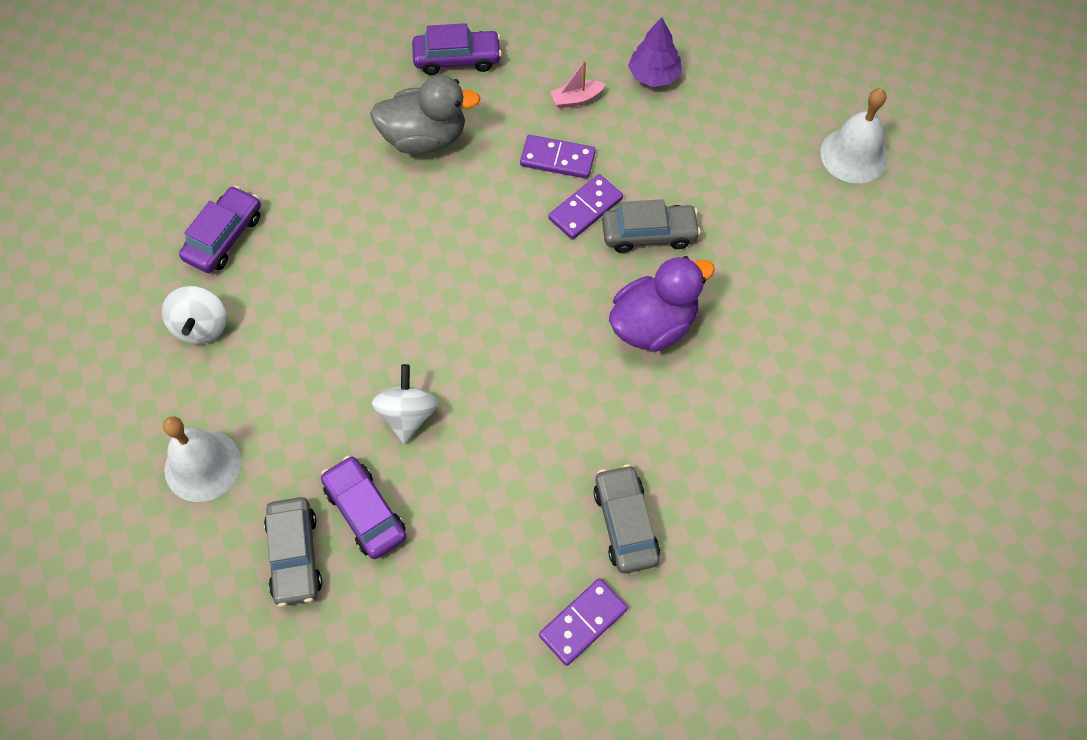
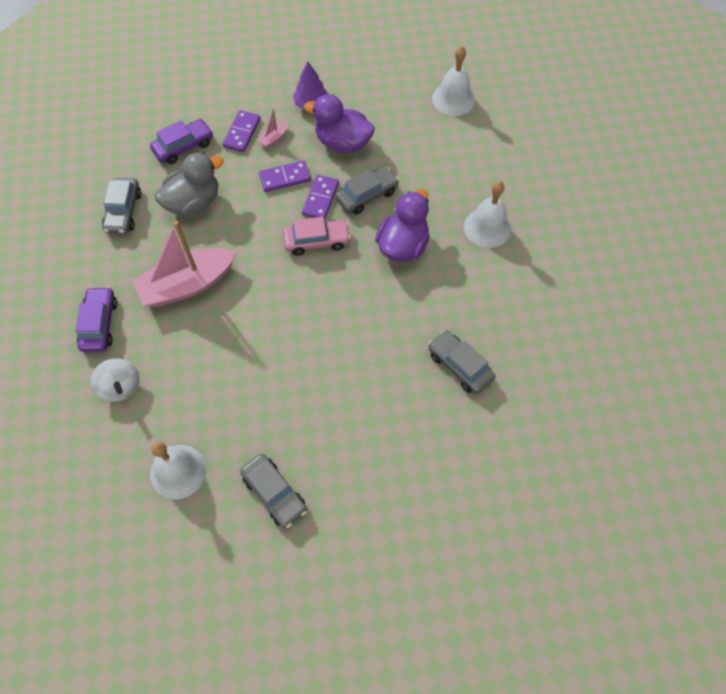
camera: 30 degrees left, 0 degrees up
(335, 109) = (123, 211): none -> grey car
(353, 240) = (187, 285): none -> pink boat
(365, 512) = (301, 443): purple car -> none
(407, 415) = (290, 372): white spinning top -> none
(545, 263) = (317, 241): none -> pink car
(583, 622) = (472, 434): purple domino -> purple domino (242, 133)
(662, 147) = (342, 143): none -> purple duck
(784, 357) = (487, 227): none -> white bell

